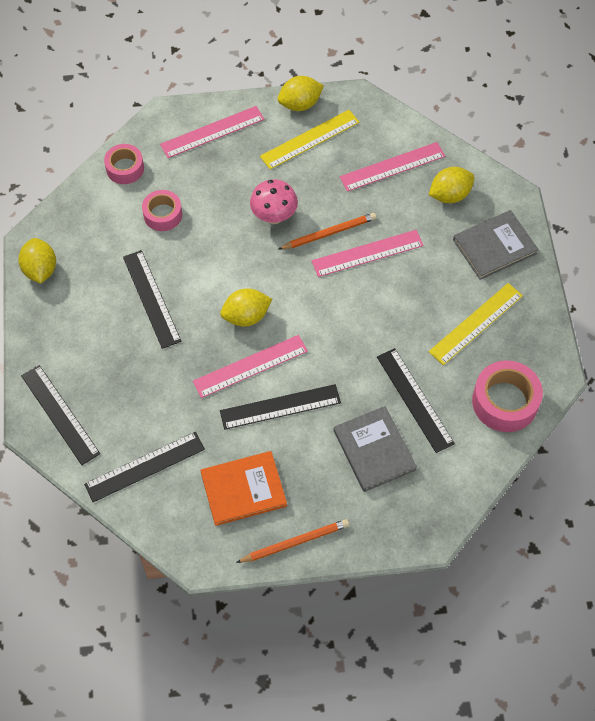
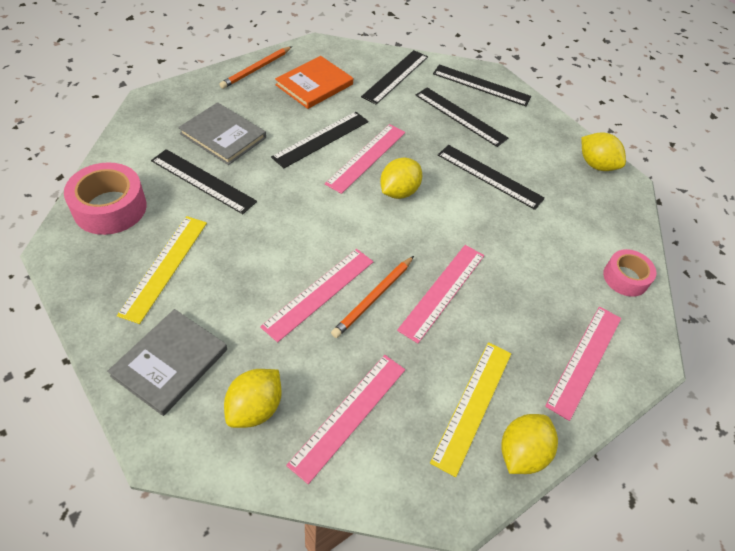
camera: 145 degrees right, 10 degrees down
(119, 380) = (460, 116): none -> black ruler
(162, 214) = (547, 248): pink tape -> none
(274, 216) = (442, 291): pink mushroom -> pink ruler

